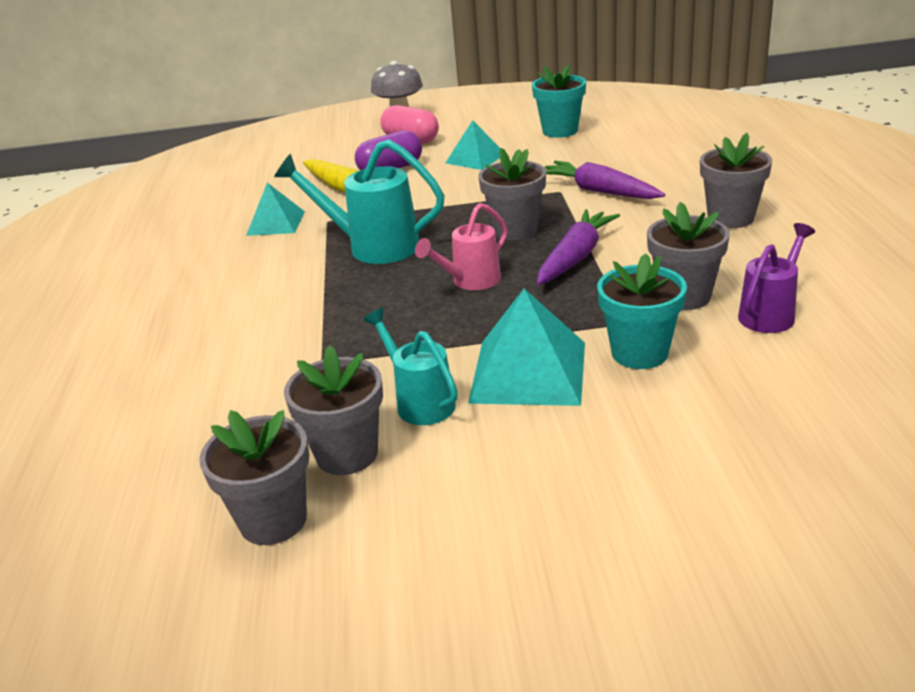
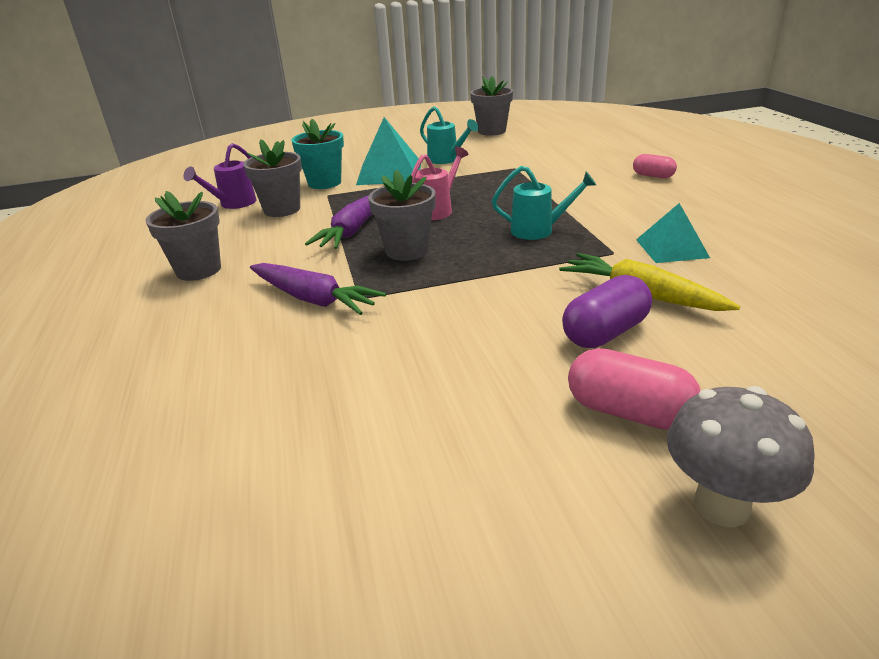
camera: 170 degrees right, 0 degrees up
(163, 323) = (653, 176): none -> pink capsule
(347, 454) = (473, 145): grey flower pot -> none
(373, 247) = (538, 230): turquoise watering can -> turquoise watering can, size x0.64
(475, 158) = (483, 358): turquoise pyramid -> none
(560, 131) = (345, 437): turquoise flower pot -> none

